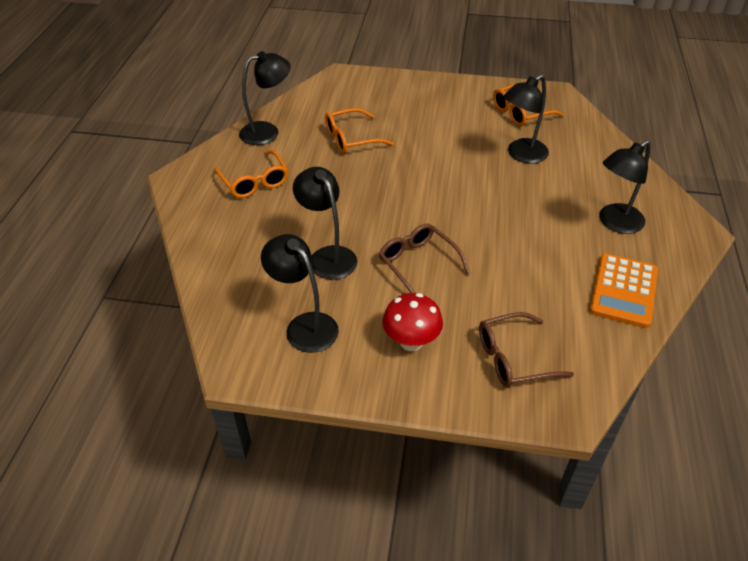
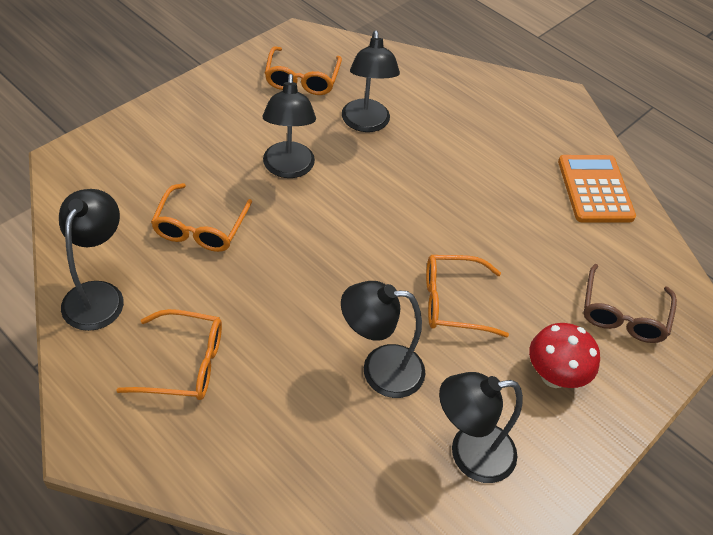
camera: 60 degrees left, 5 degrees up
(418, 264) = (454, 302): brown glasses -> orange glasses
(615, 223) = (512, 135): black lamp -> black lamp (288, 169)
(623, 291) = (595, 189): orange calculator -> orange calculator turned 150 degrees counterclockwise

